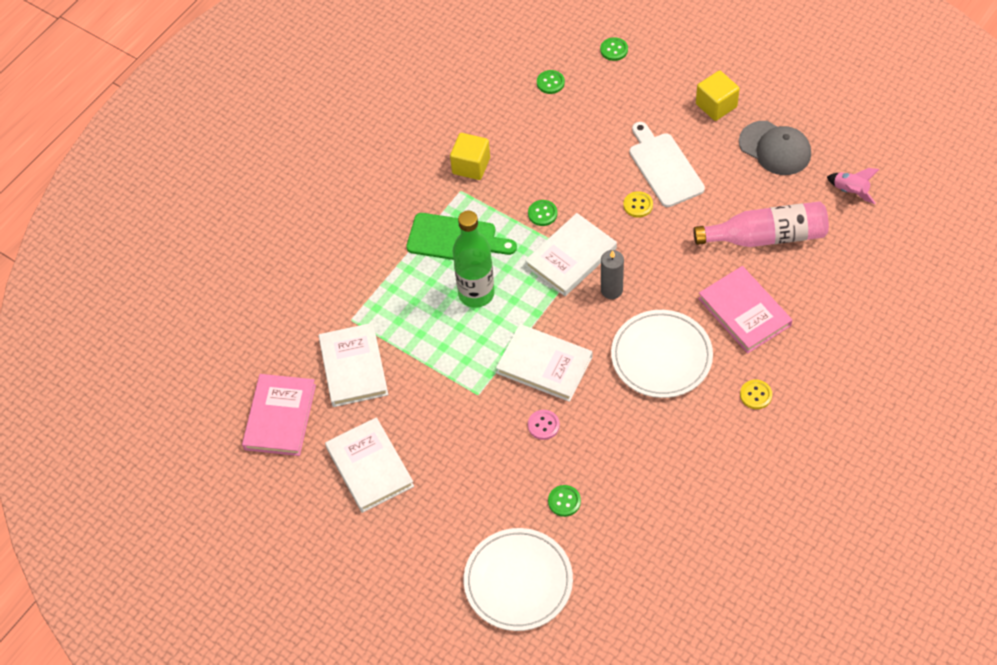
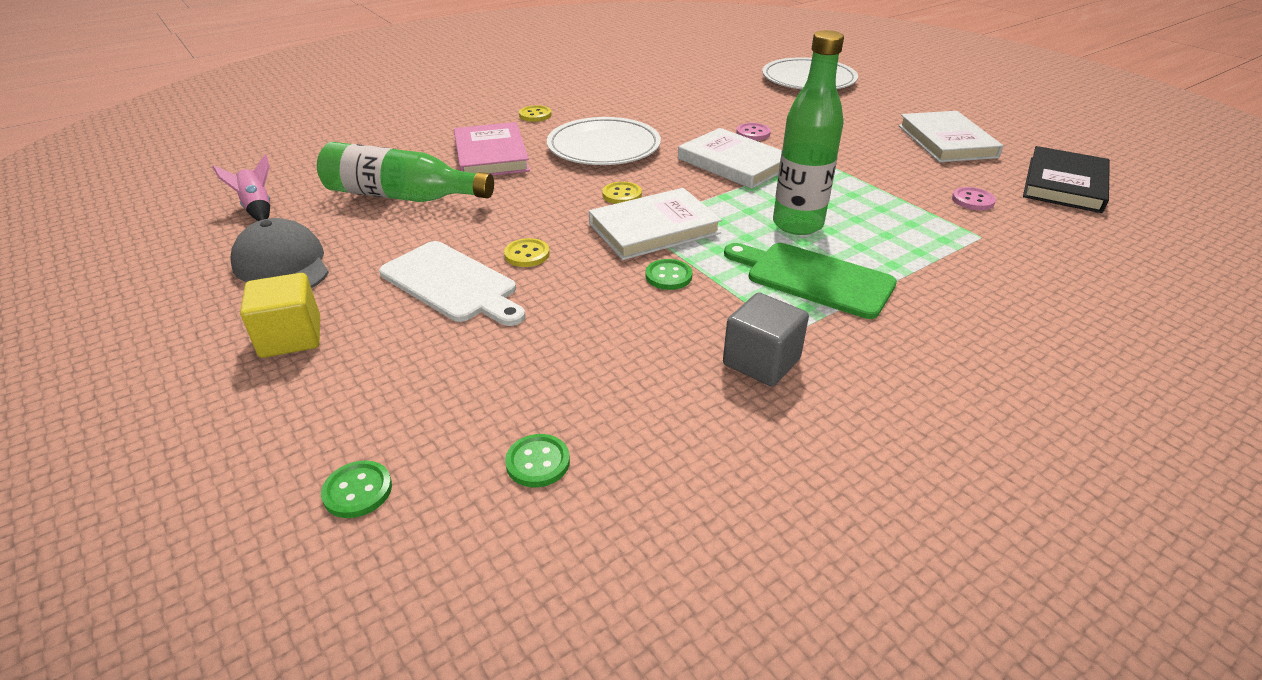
camera: 165 degrees left, 20 degrees down
(280, 417) = (1064, 184): pink book -> black book
(353, 367) = (972, 200): white book -> pink button
(471, 166) = (761, 362): yellow cube -> grey cube
(564, 501) = (752, 100): green button -> none
(611, 290) = (622, 195): grey candle -> yellow button
(664, 167) = (452, 284): white cutting board -> white cutting board turned 45 degrees counterclockwise
(766, 236) = (402, 196): pink bottle -> green bottle

